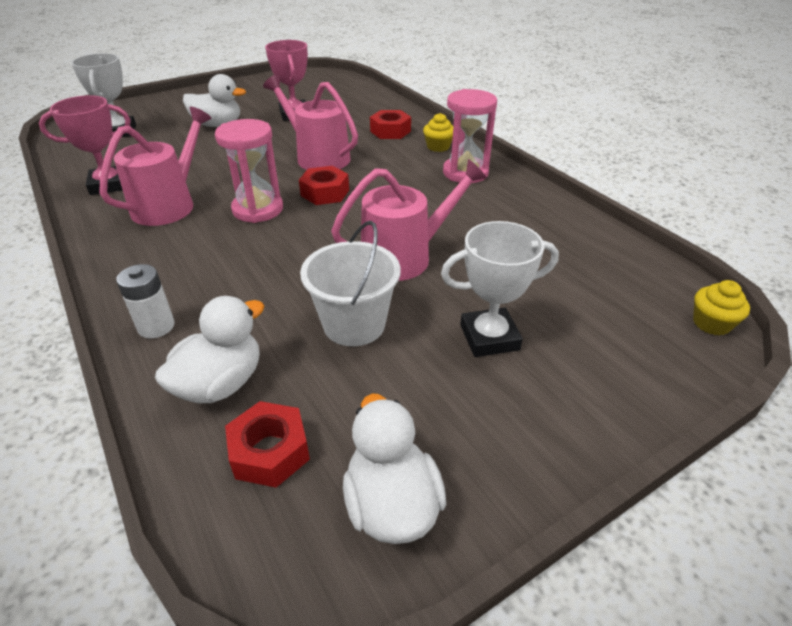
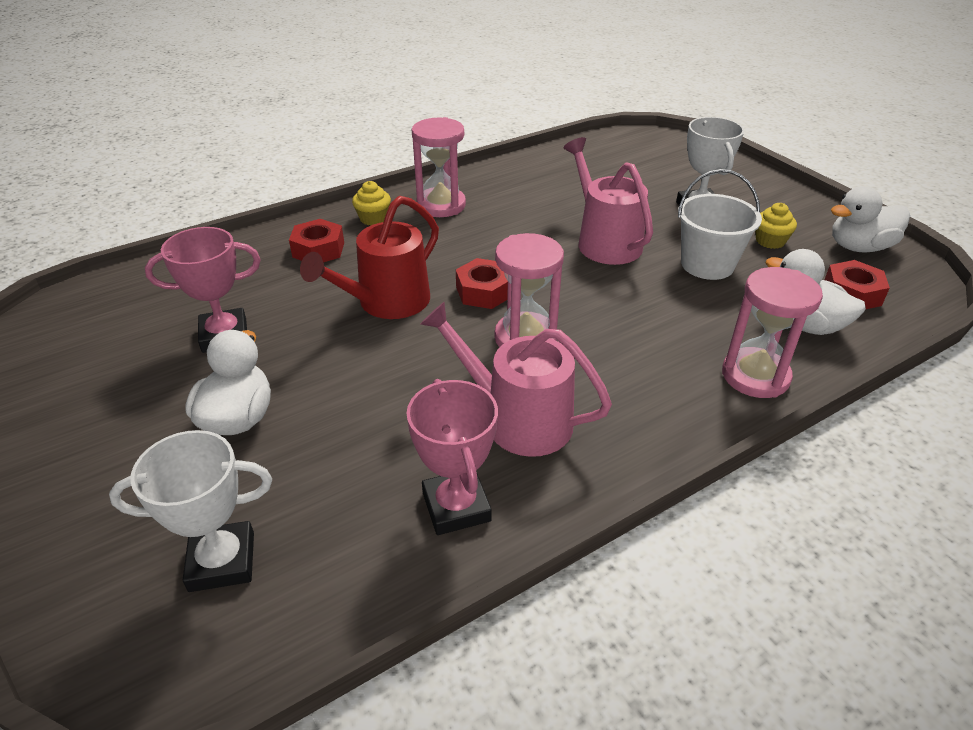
camera: 90 degrees left, 0 degrees up
(156, 326) = (755, 376): white battery -> pink hourglass
(318, 157) = (387, 302): pink watering can -> red watering can
(711, 323) = (654, 136): yellow cupcake -> yellow cupcake (770, 241)

